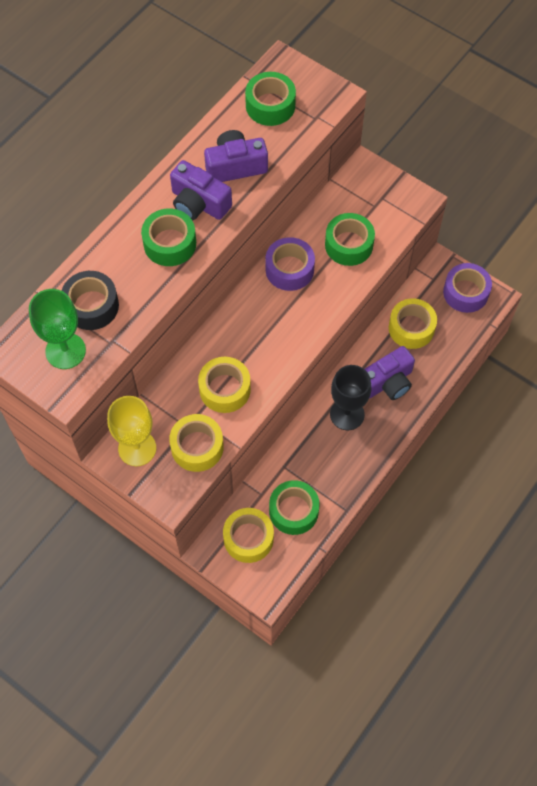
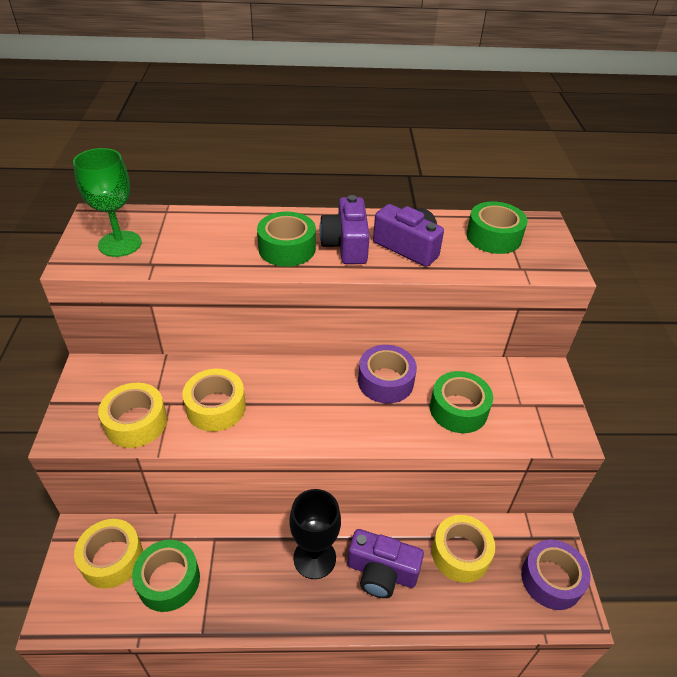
camera: 50 degrees right, 20 degrees down
(91, 306) = (179, 237): black tape -> none
(137, 448) = (106, 381): yellow goblet -> none

